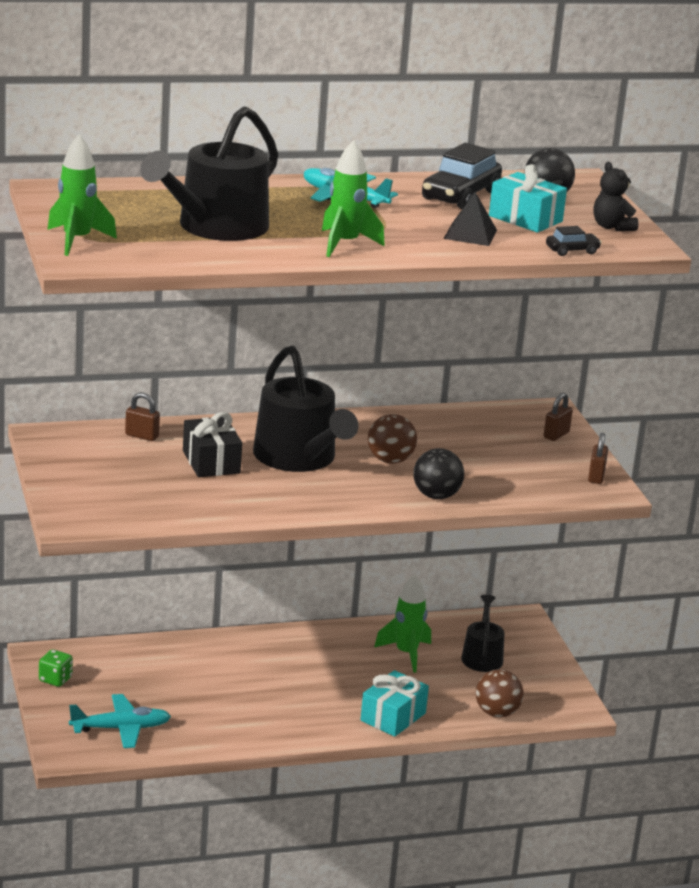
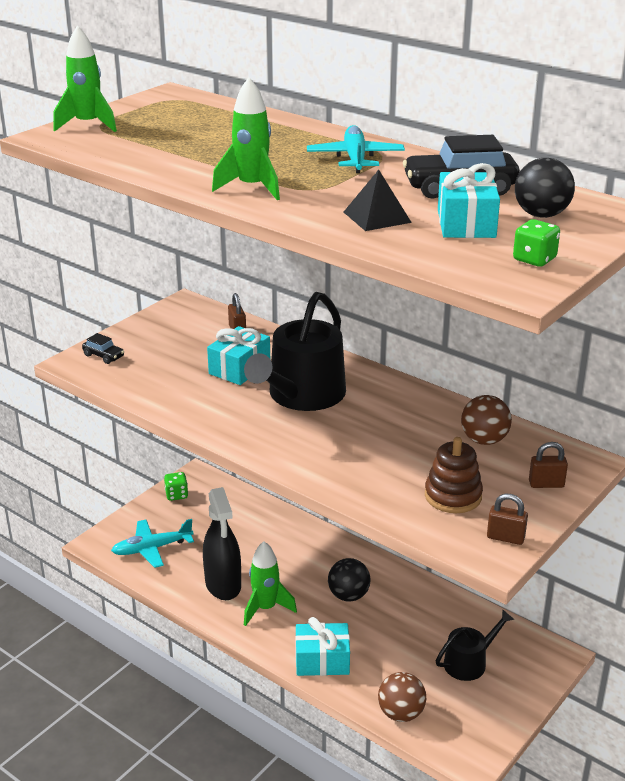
camera: 55 degrees right, 5 degrees up
(120, 729) = (152, 548): turquoise plane -> turquoise plane turned 120 degrees clockwise
(211, 462) = (239, 368): black gift -> turquoise gift
(216, 227) = (198, 146): black watering can -> none
(229, 716) = (223, 584): none -> black spray bottle
(390, 460) = (362, 431): brown ball -> brown ball (484, 440)
(406, 654) = (415, 621): green rocket -> green rocket (265, 608)
(436, 496) = (336, 476): black ball -> black ball (348, 595)
(523, 470) = (453, 496): none -> brown stacking toy
(572, 250) = (431, 263): black car -> black car (103, 356)
(596, 477) = (505, 537): brown padlock -> brown padlock turned 45 degrees clockwise
(612, 227) = (534, 259): black teddy bear -> green dice

